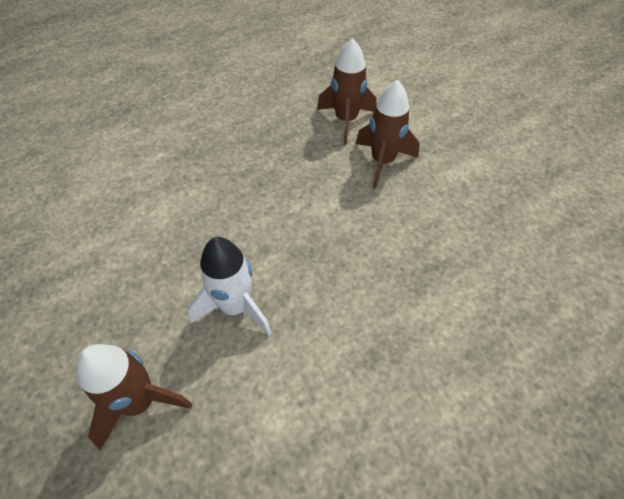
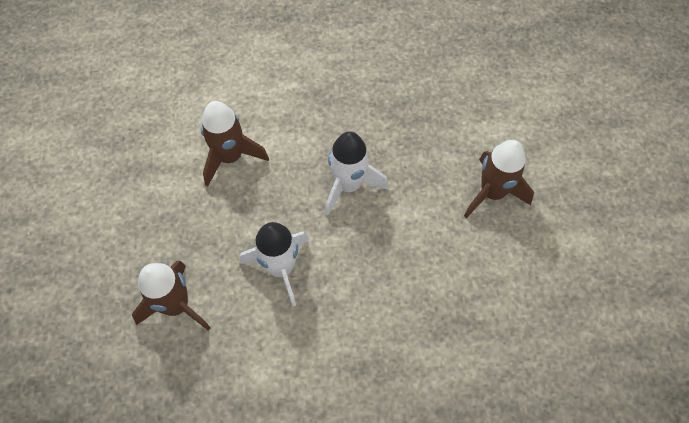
camera: 30 degrees right, 10 degrees up
(258, 208) = (348, 185): none -> white rocket
(346, 121) = (487, 128): brown rocket -> brown rocket (230, 157)

